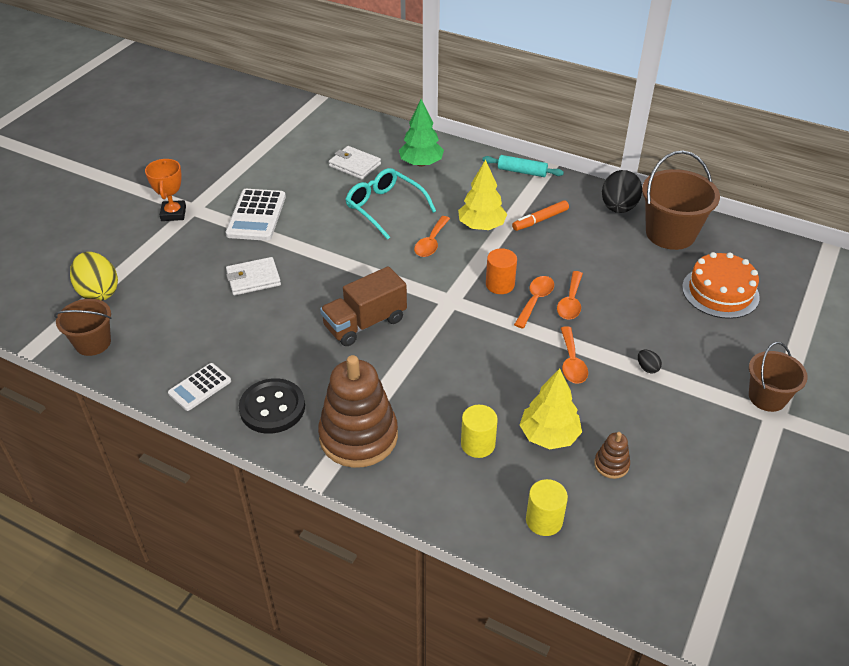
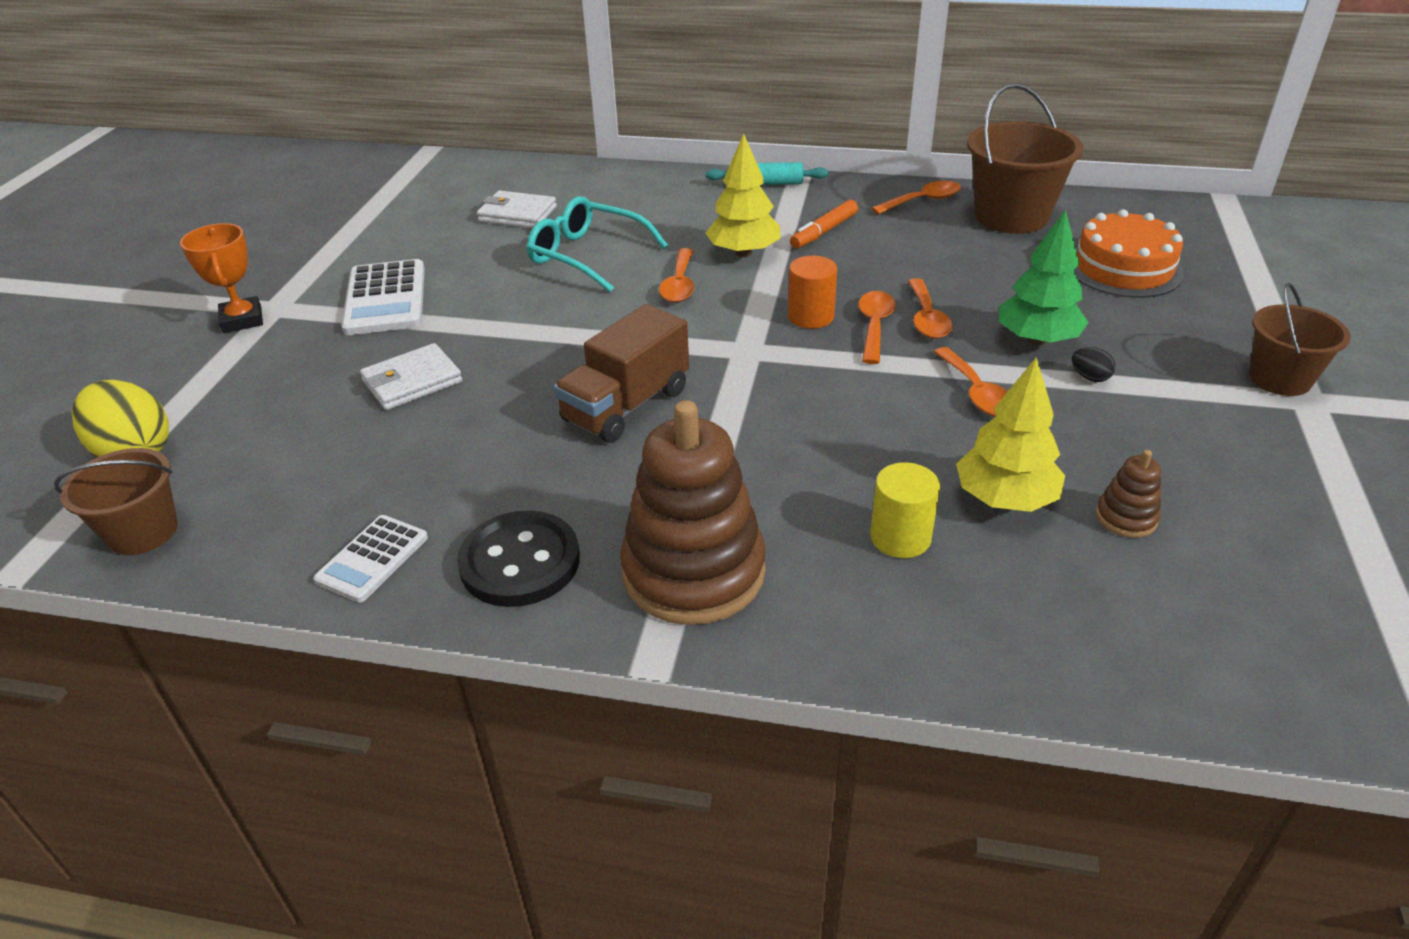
camera: 15 degrees left, 5 degrees down
(421, 163) = (616, 197): green tree -> green tree (1037, 340)
(544, 520) = (1076, 627): yellow cylinder -> none
(618, 208) = (923, 201): black egg -> orange spoon

